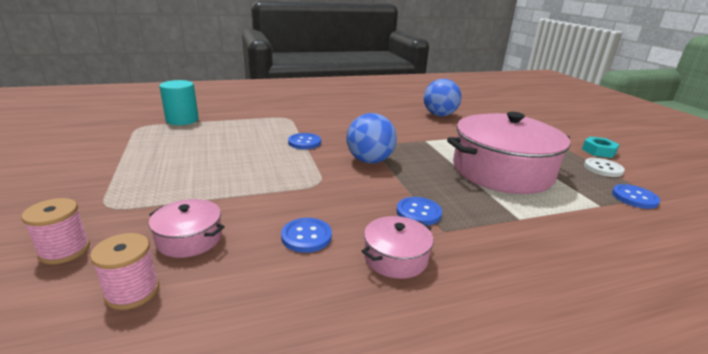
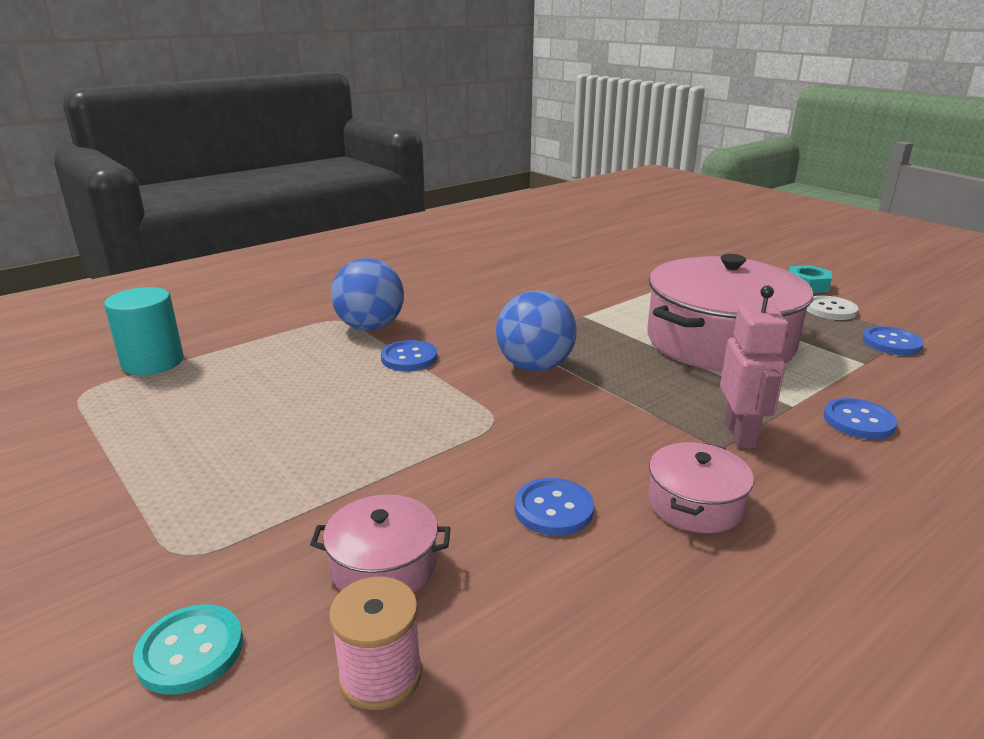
camera: 20 degrees left, 0 degrees up
(65, 250) = (190, 651): pink spool -> turquoise button
(418, 212) = (668, 430): blue button -> blue button (858, 421)
(439, 115) = (568, 269): blue ball -> blue ball (370, 327)
(465, 226) = (740, 434): none -> pink robot

